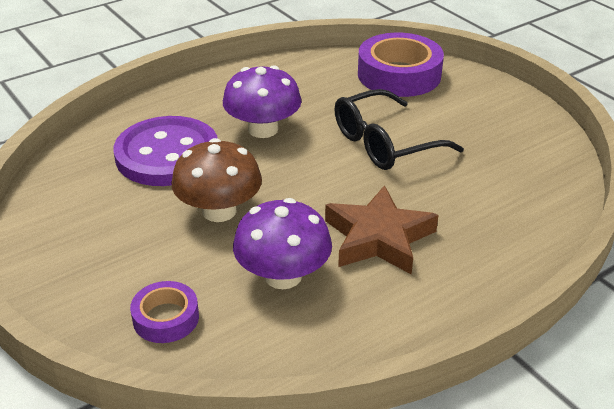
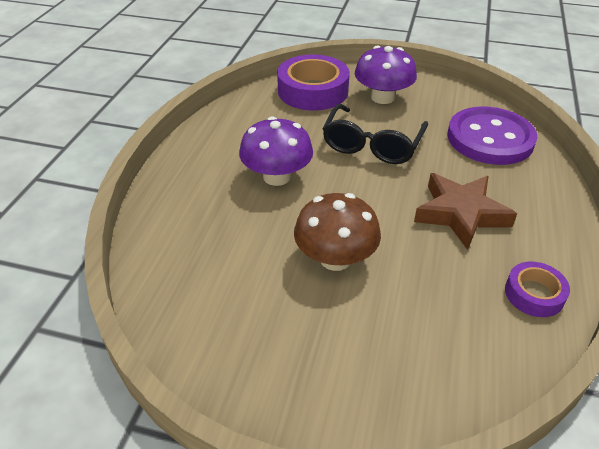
camera: 40 degrees left, 5 degrees up
(166, 318) = (419, 369): purple tape -> purple tape (534, 294)
(167, 154) = (232, 236): purple button -> purple button (490, 138)
(283, 276) = (445, 279): purple mushroom -> purple mushroom (382, 97)

